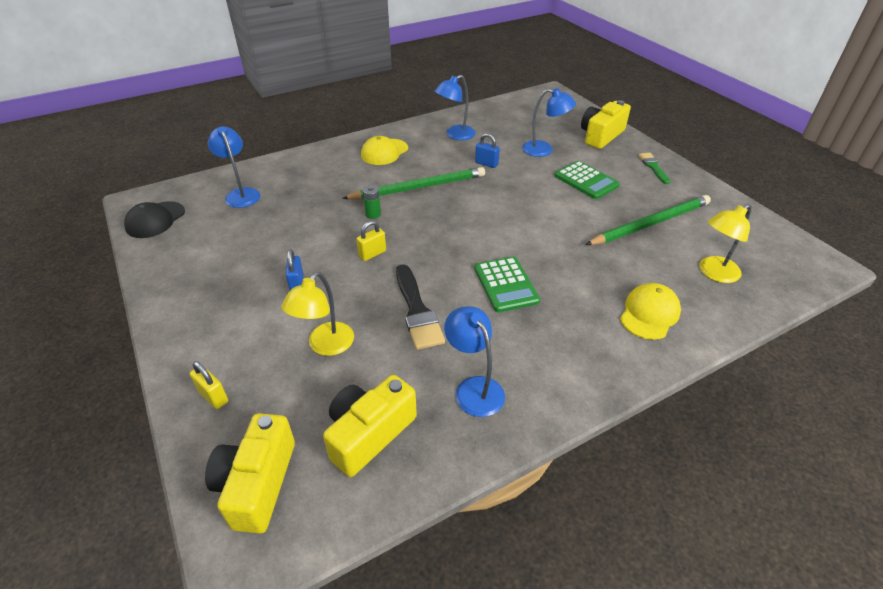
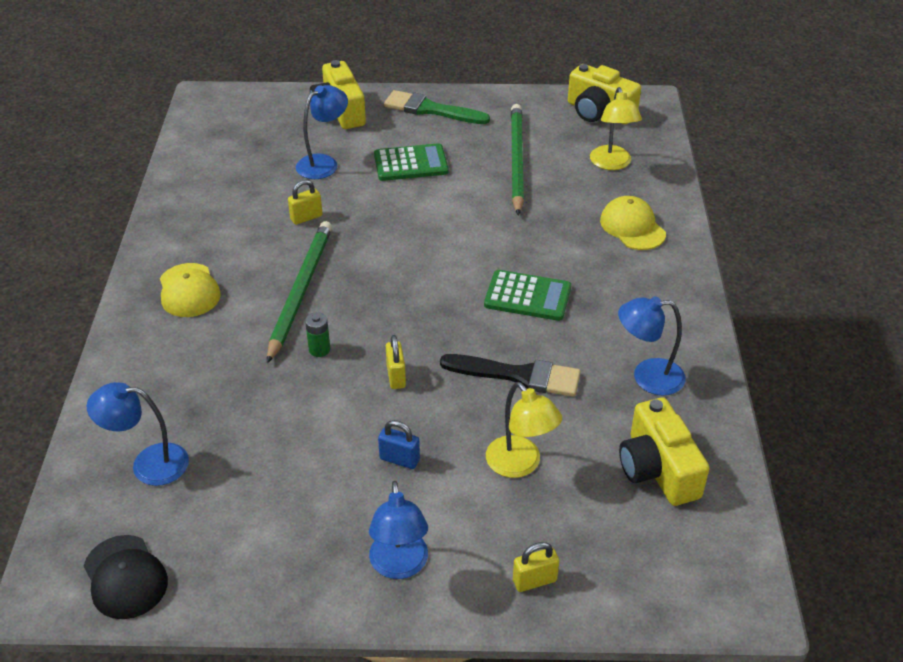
camera: 60 degrees left, 0 degrees up
(257, 483) = (670, 570): yellow camera -> yellow camera (599, 112)
(455, 135) = (216, 215): blue lamp -> blue lamp (399, 566)
(486, 164) = (306, 217): blue padlock -> yellow padlock
(653, 167) = (430, 109): green brush -> green brush, size x1.62

